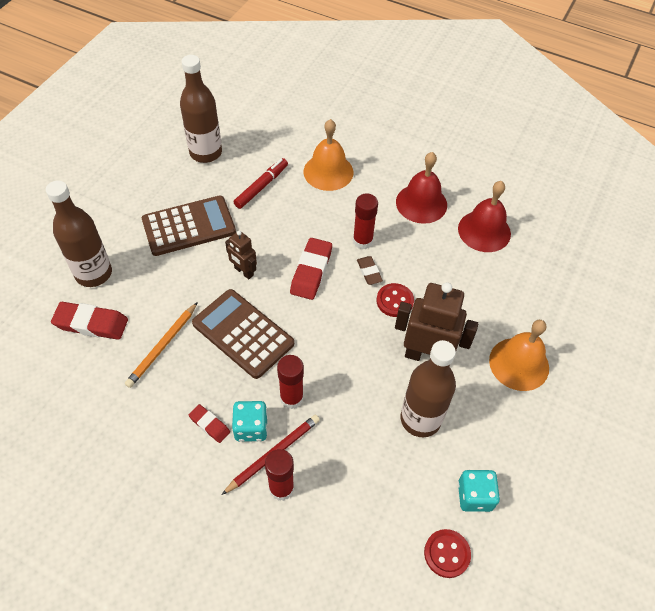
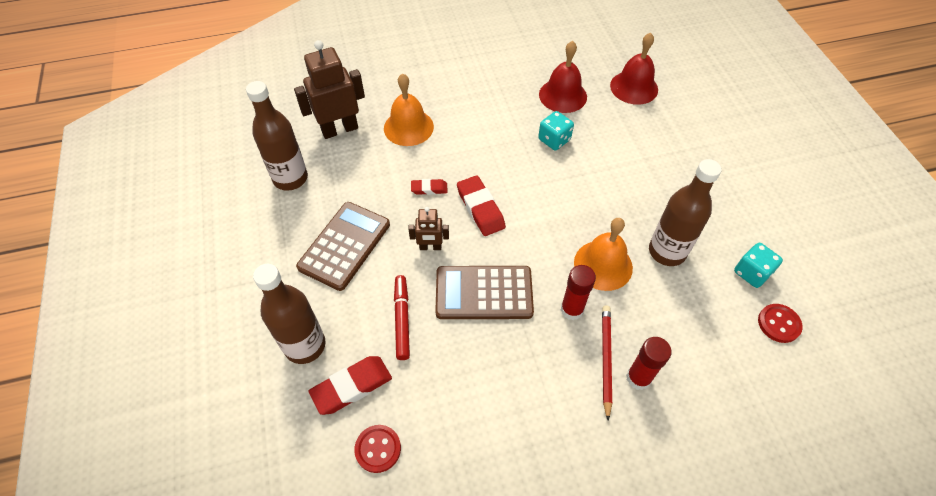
camera: 40 degrees left, 0 degrees up
(162, 346) = (433, 354): orange pencil -> none
(209, 425) = (538, 380): red eraser -> red eraser (429, 189)
(251, 428) = (569, 355): turquoise dice -> turquoise dice (554, 140)
(261, 186) = (369, 173): red marker -> red marker (402, 319)
(362, 241) = (491, 160): red glue stick -> none
(369, 272) = (521, 178): brown eraser -> none
(395, 301) = (561, 185): red button -> red button (378, 449)
(421, 203) = (501, 105): red bell -> red bell (634, 87)
(426, 356) = (623, 207): brown robot -> brown robot (339, 129)
(519, 364) = (680, 167): orange bell -> orange bell (603, 265)

